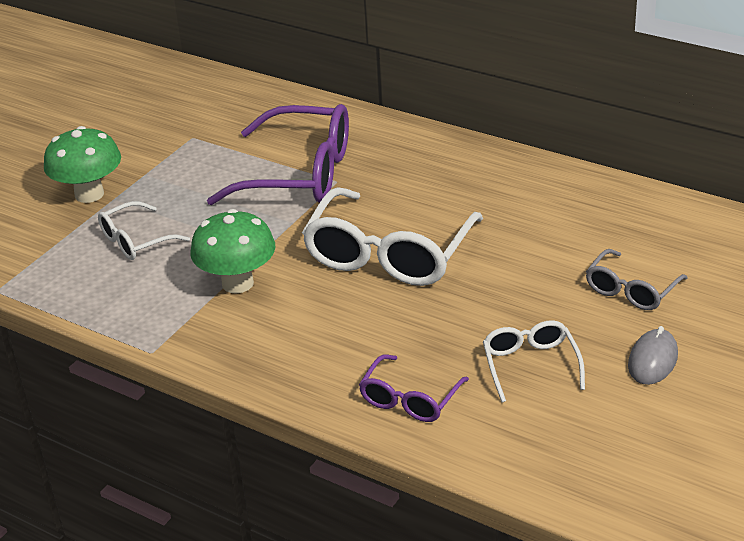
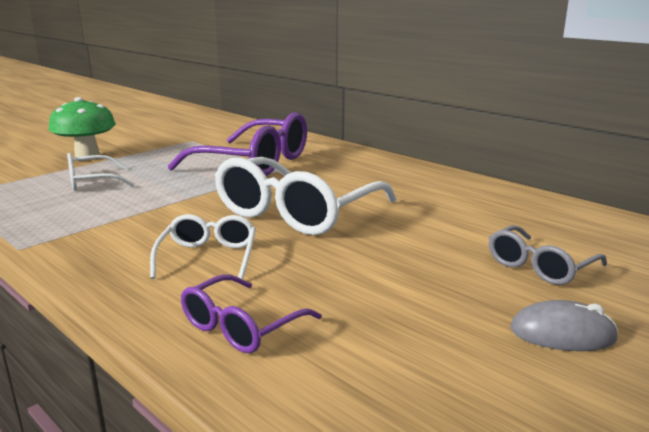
camera: 10 degrees right, 15 degrees down
(237, 283) = (146, 214): green mushroom -> none
(530, 365) = (403, 315): white glasses -> white glasses (208, 257)
(652, 360) = (562, 334): grey mouse -> grey mouse turned 60 degrees clockwise

